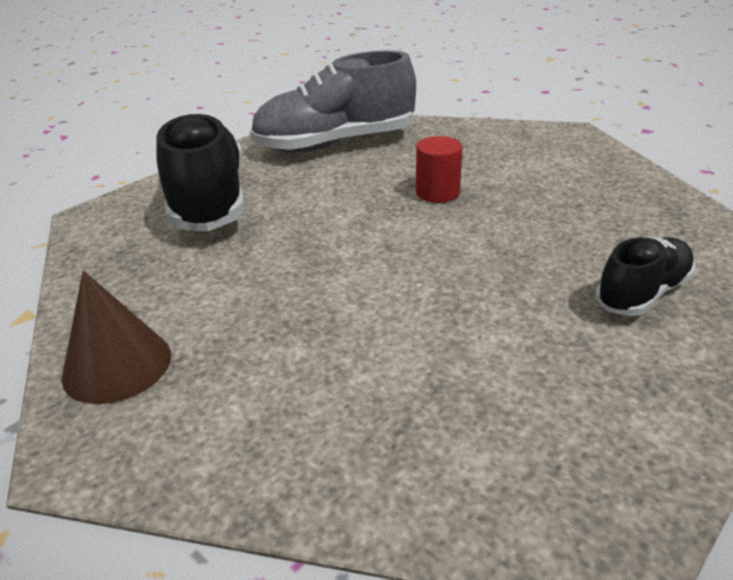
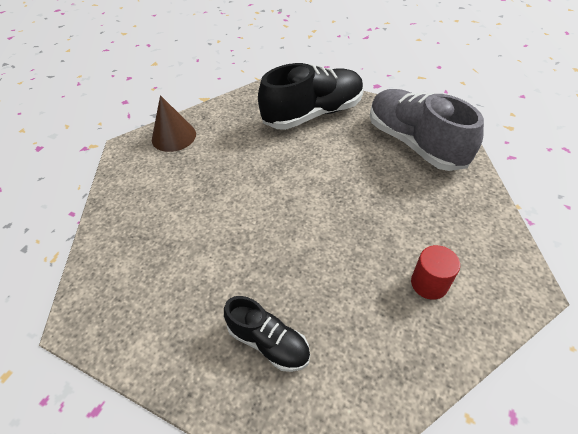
camera: 75 degrees right, 15 degrees up
(437, 192) = (366, 211): red cylinder -> red cylinder (429, 283)

